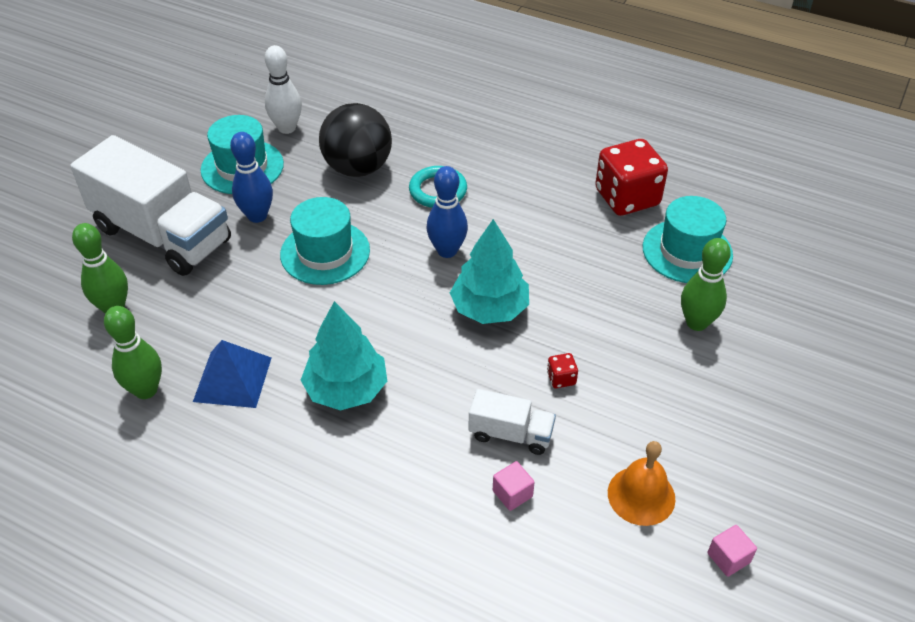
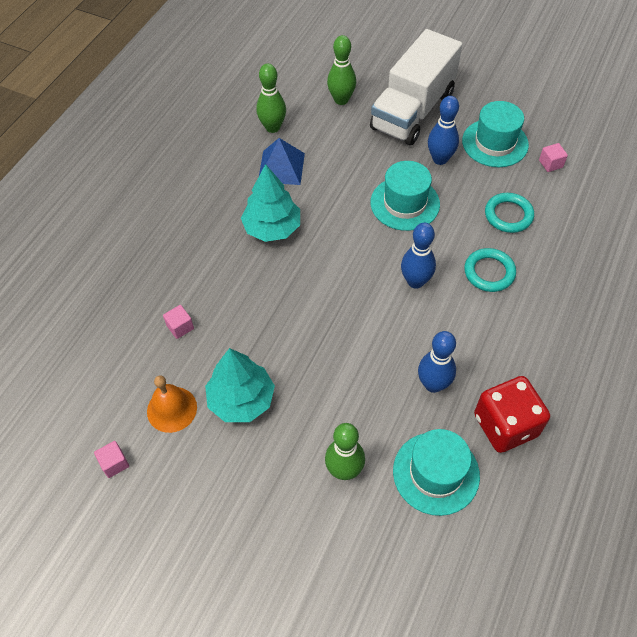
camera: 90 degrees right, 10 degrees up
(287, 128) = (550, 164): white bowling pin -> pink cube
(358, 168) = (508, 215): black ball -> turquoise ring
(489, 308) = (352, 312): turquoise tree -> turquoise tree (241, 399)
(510, 434) = (230, 326): white truck -> none
(561, 378) = (281, 360): red dice -> none
(584, 246) = (433, 384): none -> blue bowling pin

